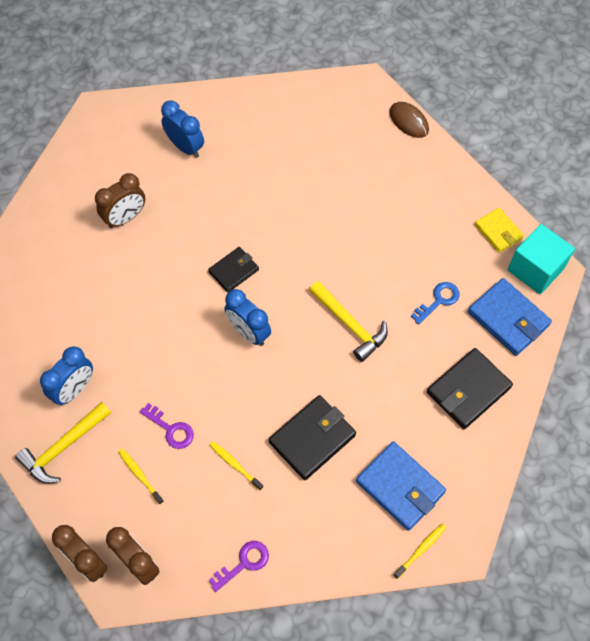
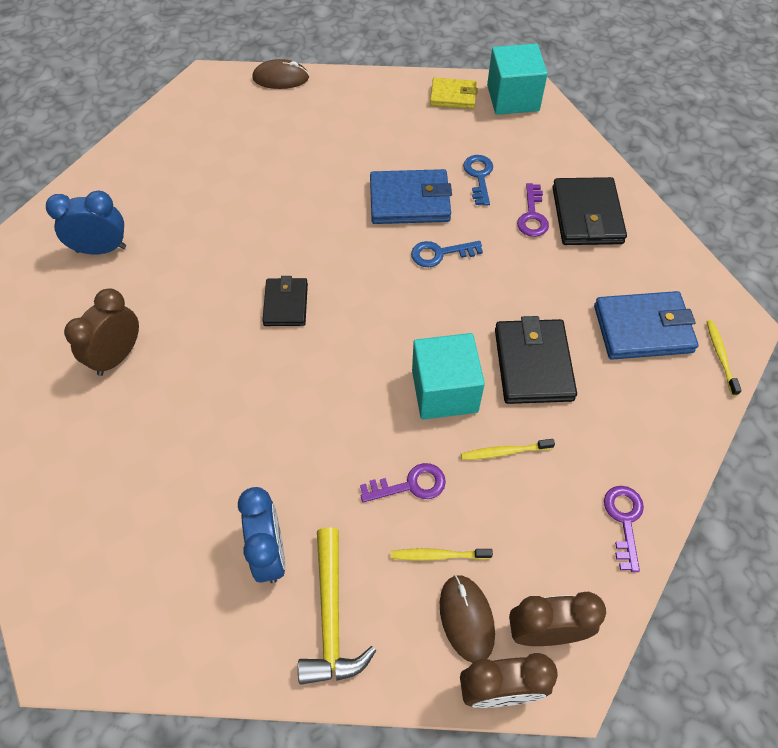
camera: 50 degrees left, 5 degrees down
(114, 516) = (466, 618): none -> brown mouse
(125, 218) = (117, 356): brown clock -> brown clock turned 150 degrees counterclockwise
(248, 332) = (367, 338): blue clock -> none
(248, 402) = (444, 391): none -> turquoise cube
(350, 325) = (440, 253): yellow hammer -> blue key
(435, 356) = (532, 215): none -> purple key
(508, 319) = (542, 144): blue wallet -> blue wallet (409, 201)

